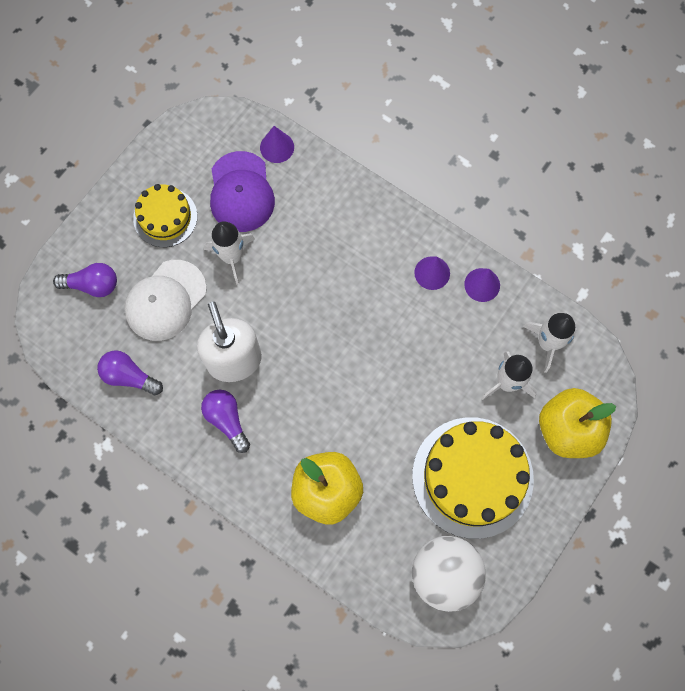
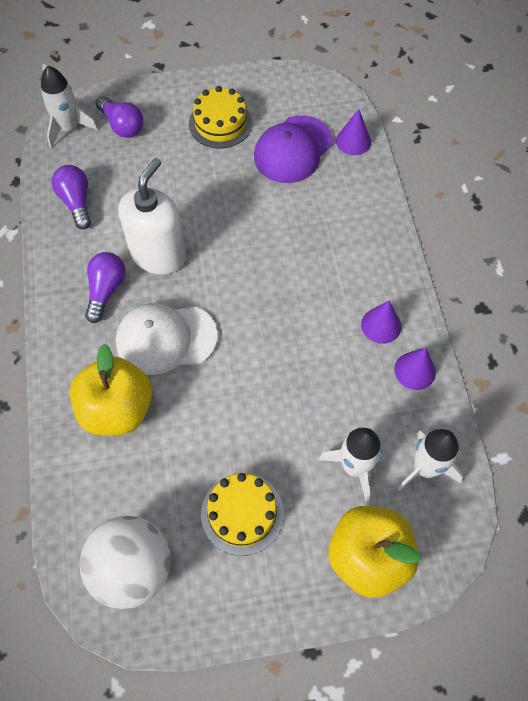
camera: 45 degrees right, 10 degrees down
(165, 300) = (158, 175): white cap -> white cap (166, 339)
(232, 257) = (237, 186): white rocket -> white rocket (69, 128)
(472, 477) = (242, 513): yellow cake -> yellow cake, size x0.57

